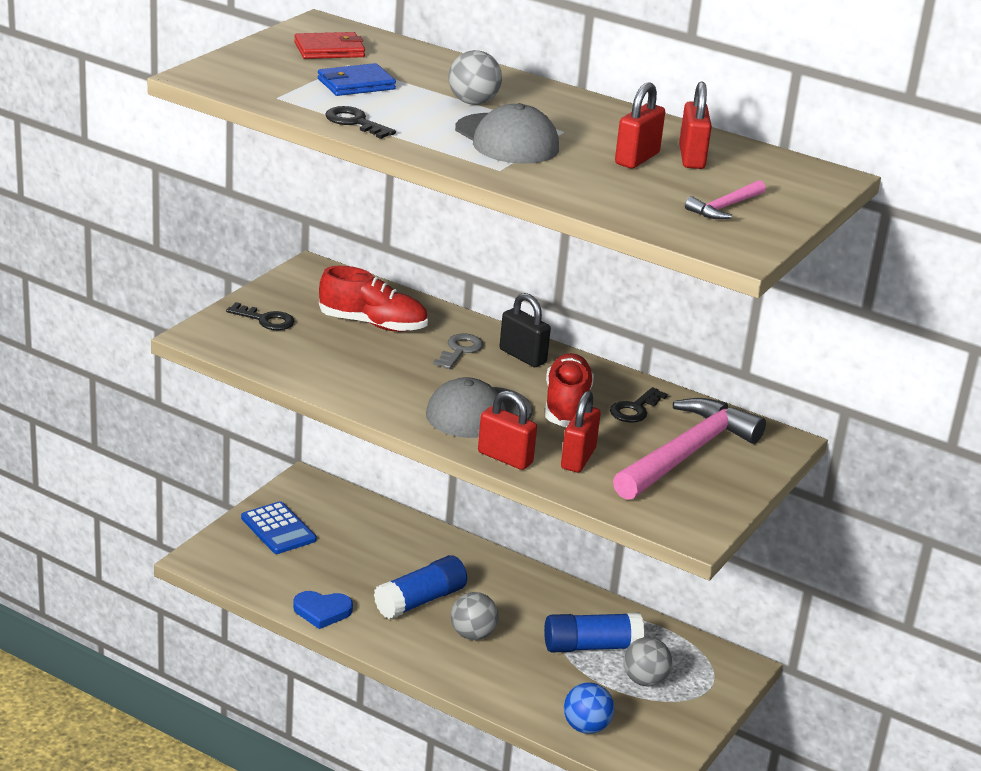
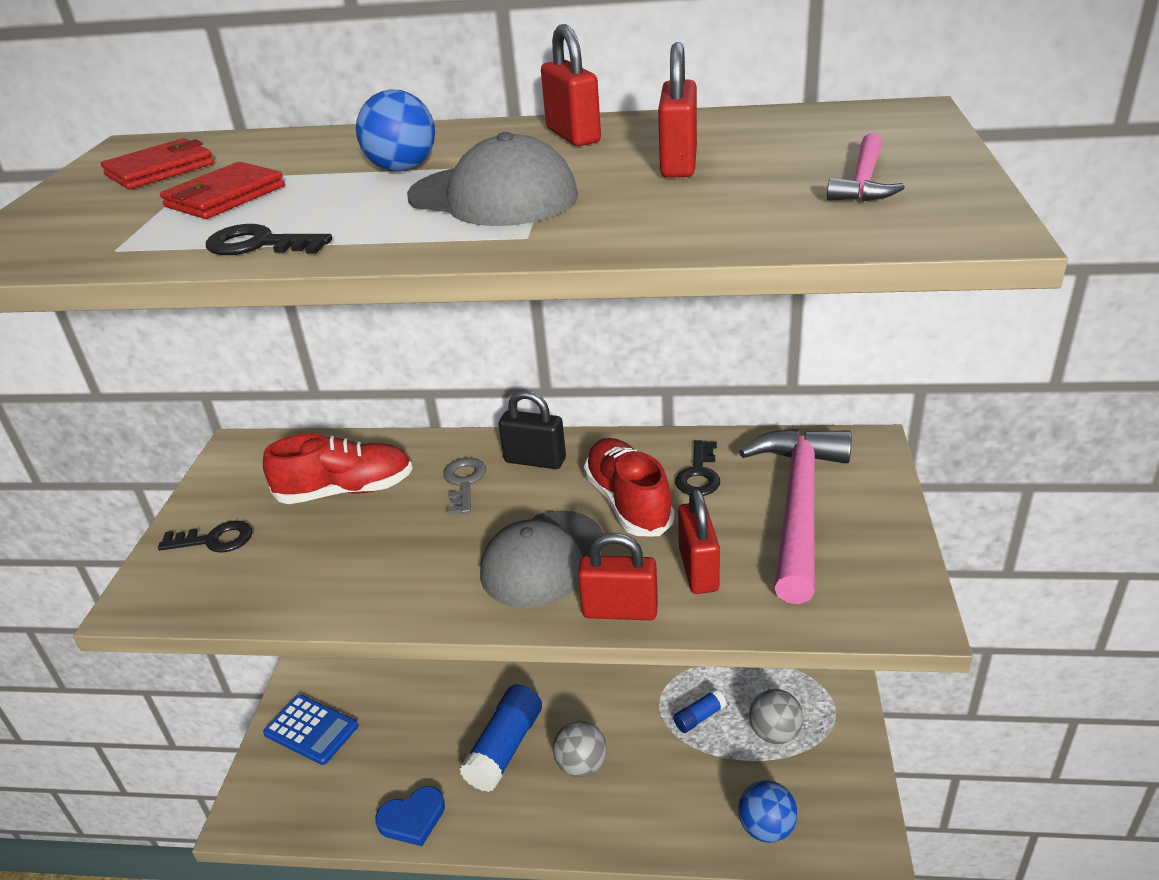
camera: 20 degrees left, 5 degrees up
(356, 84) = (225, 197): blue wallet -> red wallet
(473, 102) = (402, 169): grey ball -> blue ball
(591, 646) = (699, 717): blue glue stick -> blue glue stick, size x0.52
(691, 158) = (737, 142): red padlock -> red padlock (573, 135)

